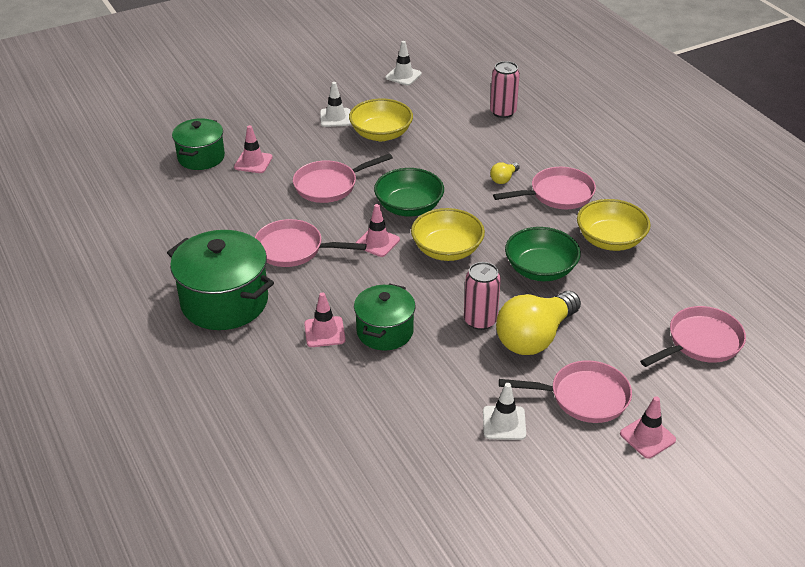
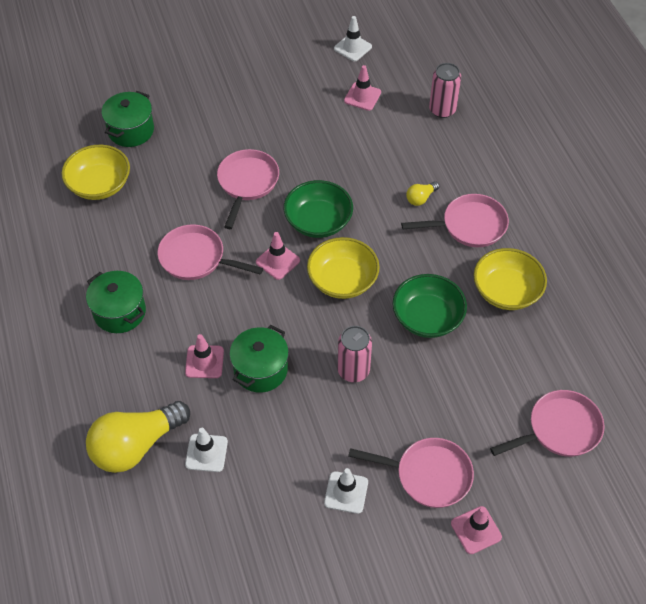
camera: 10 degrees right, 15 degrees up
(224, 302) = (119, 312): green pot -> green pot, size x0.63
(253, 162) = (179, 143): pink traffic cone -> pink traffic cone (362, 96)
(329, 185) = (247, 183): pink pan -> pink pan turned 120 degrees clockwise
(335, 118) = (272, 96): white traffic cone -> white traffic cone (206, 453)
(381, 134) = (312, 123): yellow bowl -> yellow bowl (99, 185)
(535, 337) = (400, 398): yellow light bulb -> yellow light bulb (136, 446)

